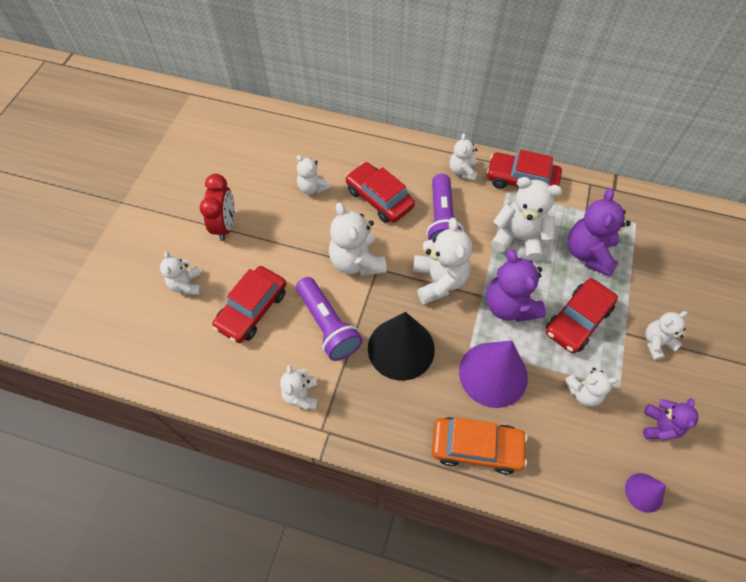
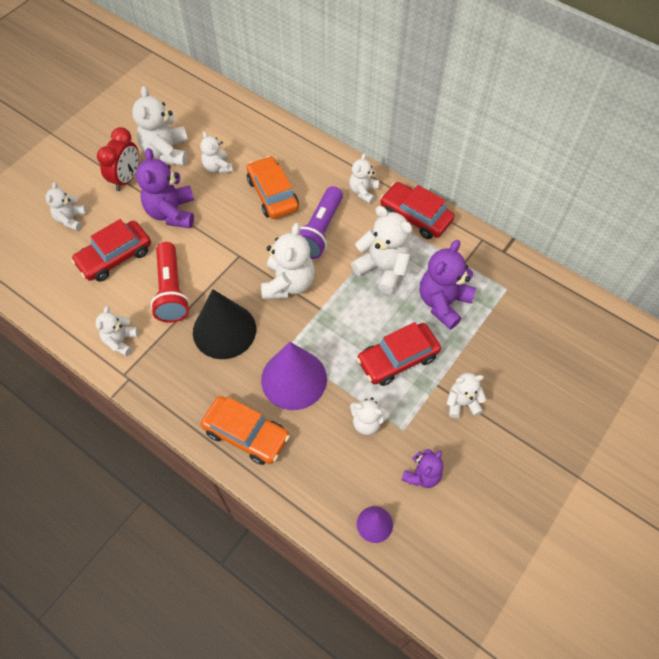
camera: 20 degrees right, 0 degrees up
(328, 325) = (171, 291): purple flashlight -> red flashlight
(357, 261) = (224, 244): white teddy bear -> white teddy bear (166, 152)
(379, 198) = (272, 194): red car -> orange car
(509, 306) = (341, 325): purple teddy bear -> purple teddy bear (172, 212)

